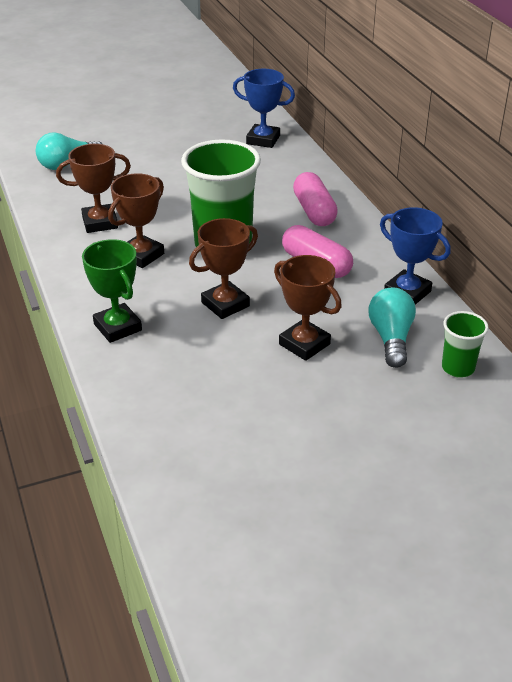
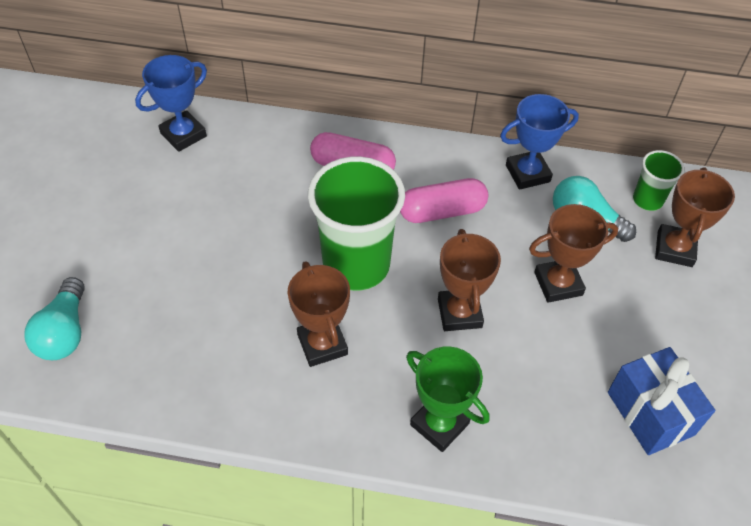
camera: 60 degrees left, 15 degrees up
(100, 222) = (226, 355): brown trophy -> brown trophy (674, 249)
(117, 327) = (439, 424): green trophy -> green trophy turned 45 degrees clockwise
(217, 433) = (650, 413): none -> blue gift

